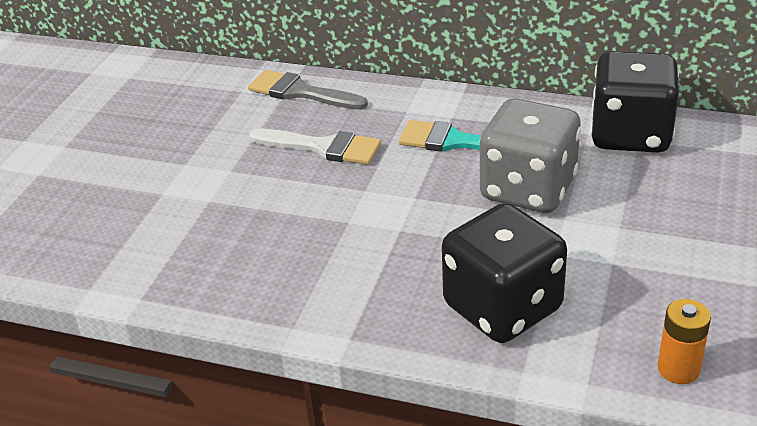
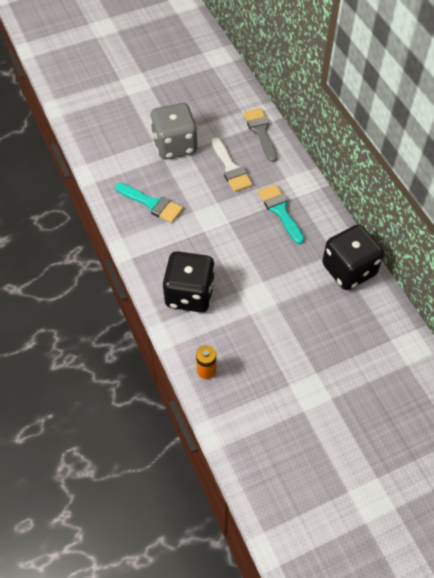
camera: 45 degrees right, 20 degrees up
(275, 257) = (152, 204): none -> turquoise brush
(528, 189) = (271, 257): grey dice -> grey dice (175, 145)

